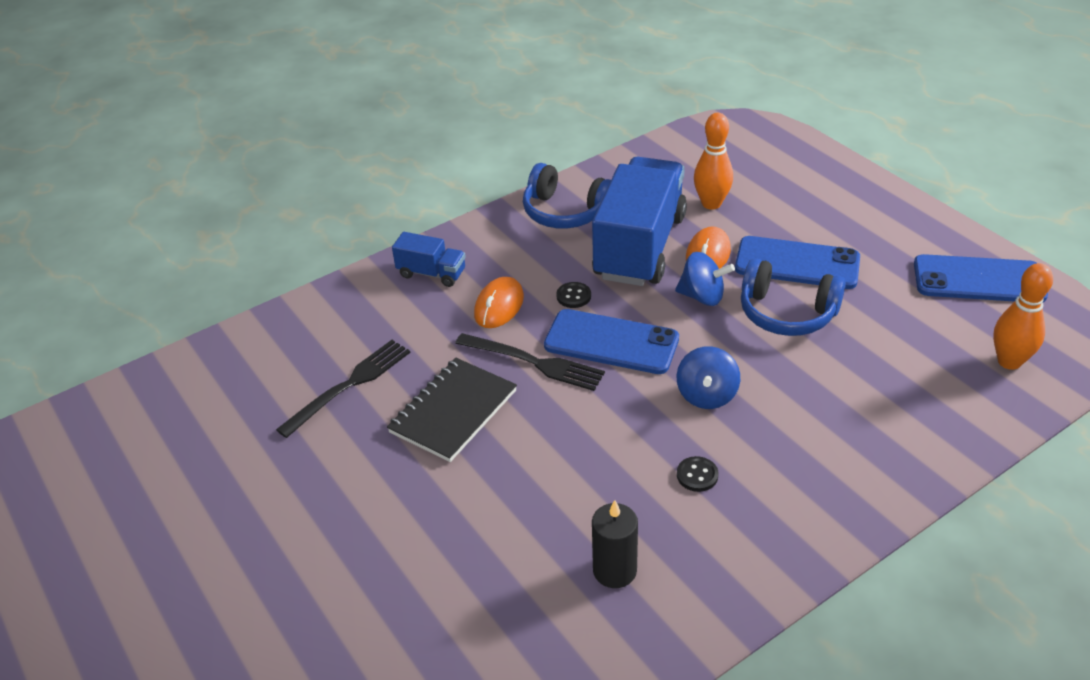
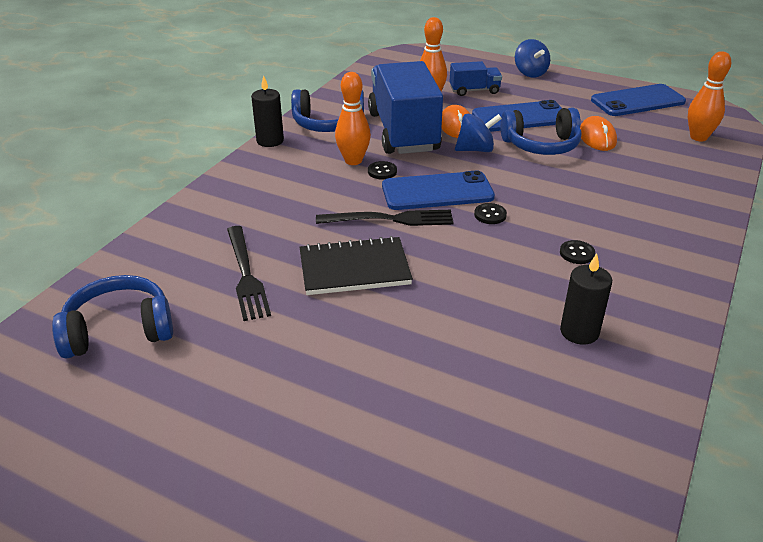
camera: 30 degrees left, 5 degrees down
(209, 405) = (119, 330): none -> blue headphones
(350, 384) = (246, 276): black fork -> black fork turned 150 degrees clockwise
(431, 273) = (253, 184): blue truck -> blue truck (474, 91)
(453, 411) = (354, 268): black notebook -> black notebook turned 75 degrees clockwise
(488, 219) = (270, 141): none -> black candle
(499, 306) = (329, 191): orange mouse -> orange mouse (597, 137)
(554, 272) = (353, 161): none -> orange bowling pin
(643, 392) = (490, 215): none -> black button
(706, 395) = (535, 205): blue spinning top -> blue spinning top (530, 73)

